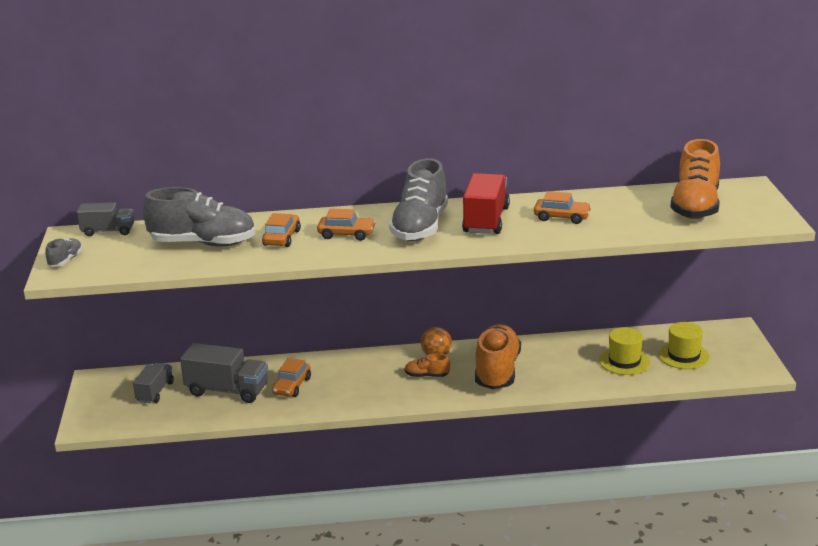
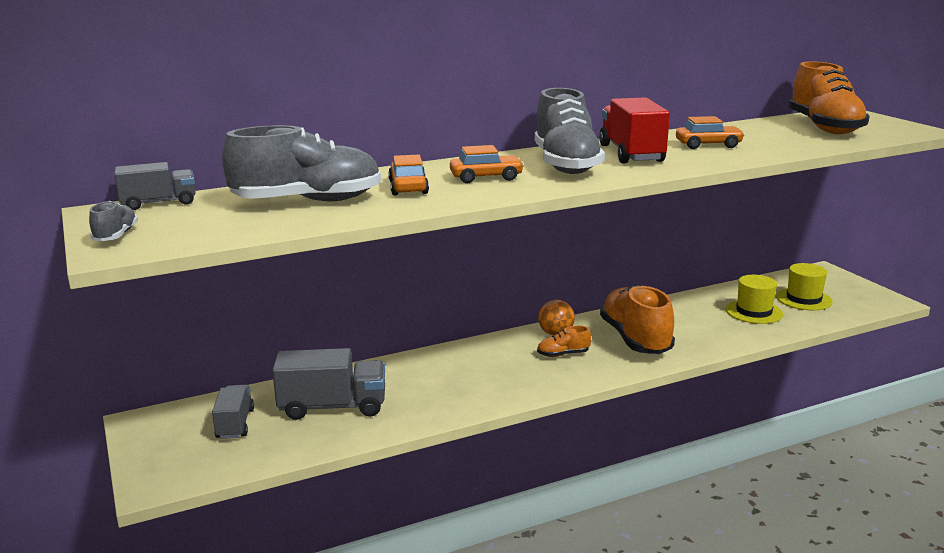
camera: 20 degrees left, 5 degrees down
(292, 386) = (413, 389): orange car -> none

